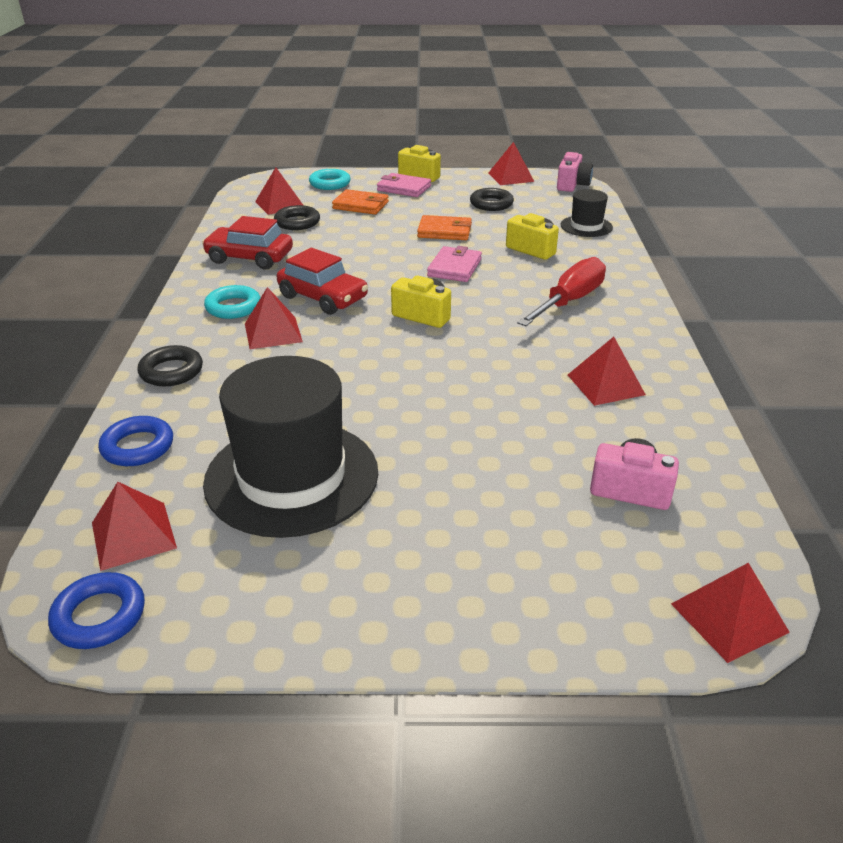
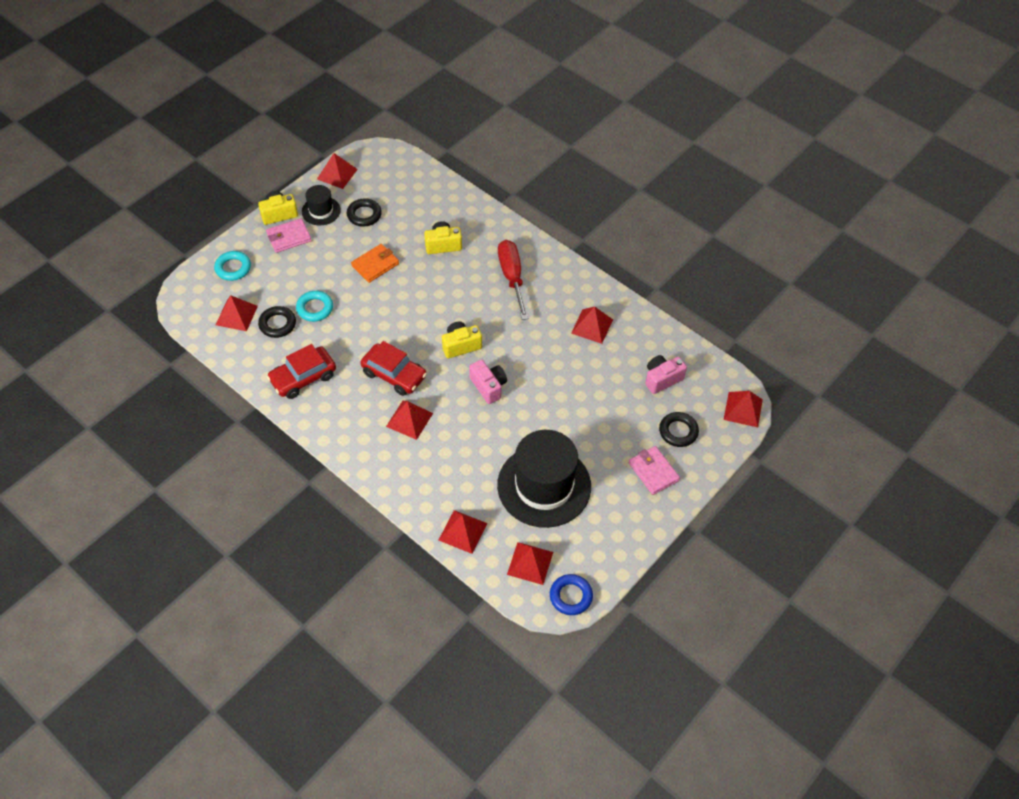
camera: 50 degrees left, 20 degrees up
(138, 447) = (463, 531): blue ring -> red pyramid
(171, 371) = (404, 484): black ring -> black ring (678, 431)
(233, 307) = (360, 421): turquoise ring -> turquoise ring (315, 308)
(323, 298) = (394, 375): red car -> red car turned 45 degrees clockwise
(360, 205) = (289, 277): orange wallet -> none
(454, 268) = (425, 294): pink wallet -> pink wallet (653, 472)
(572, 185) = (384, 157): pink camera -> pink camera (488, 386)
(586, 226) = (443, 199): black hat -> black hat (321, 211)

